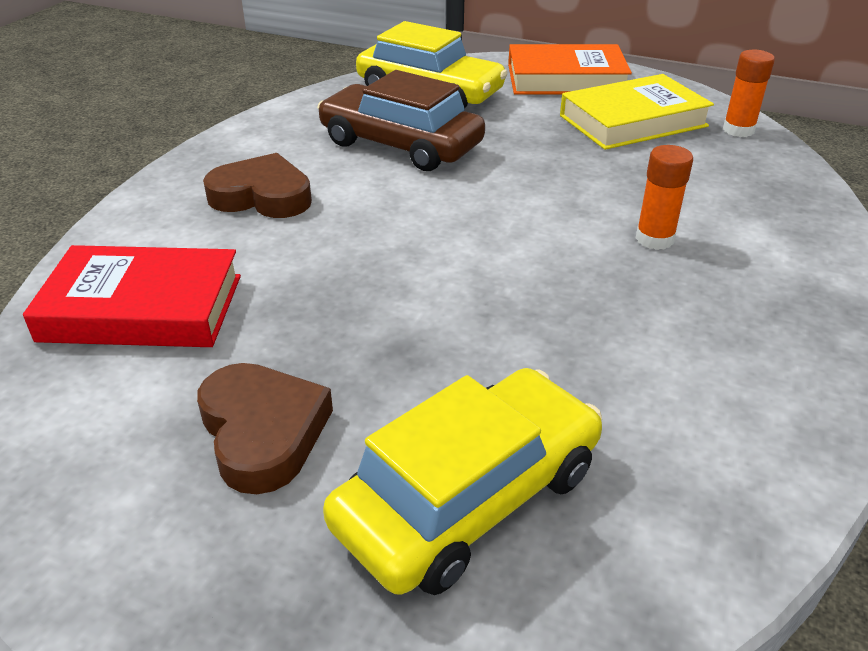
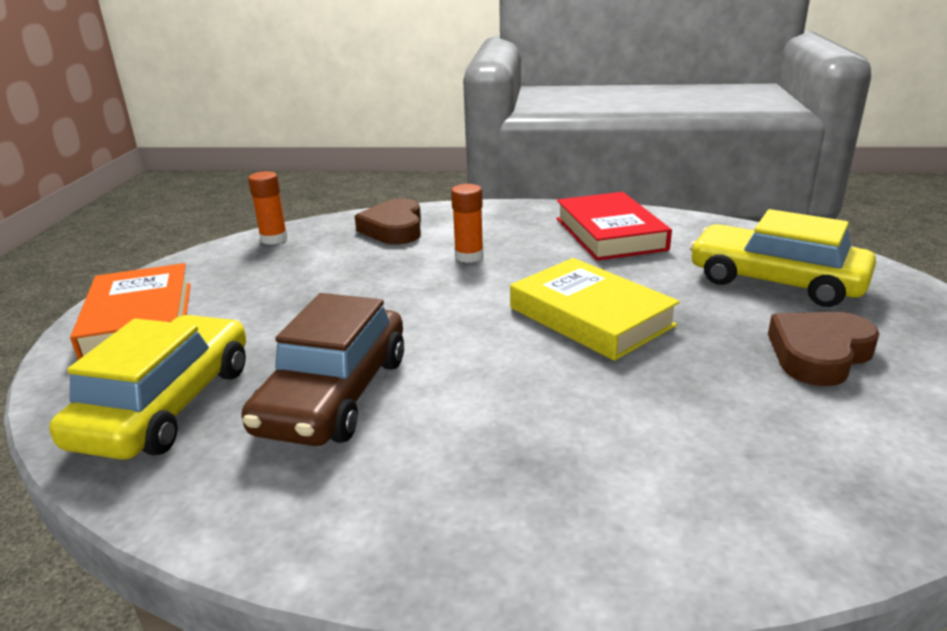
camera: 105 degrees left, 10 degrees down
(142, 308) = (770, 472): red book -> red book (609, 234)
(262, 196) = (504, 465): brown heart -> brown heart (394, 229)
(633, 121) = (258, 278): yellow book -> yellow book (591, 316)

